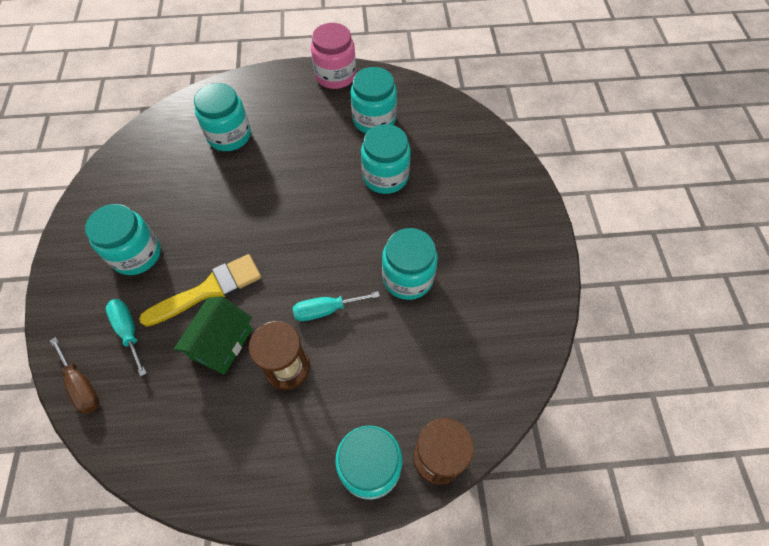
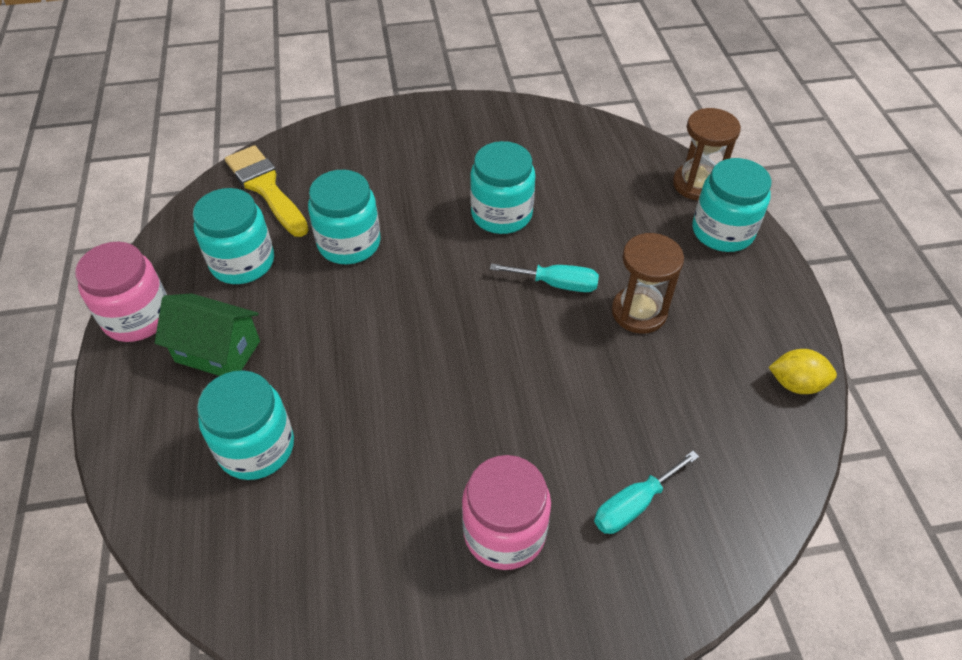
camera: 95 degrees left, 10 degrees down
(81, 385) = (727, 544): brown screwdriver -> none
(136, 254) = (504, 532): turquoise jar -> pink jar
(189, 480) = (796, 384): none -> yellow lemon
(209, 290) = (550, 415): yellow brush -> yellow brush (266, 188)
(222, 343) = (625, 384): green house -> green house (218, 351)
(326, 310) = (557, 284): turquoise screwdriver -> turquoise screwdriver turned 60 degrees counterclockwise

